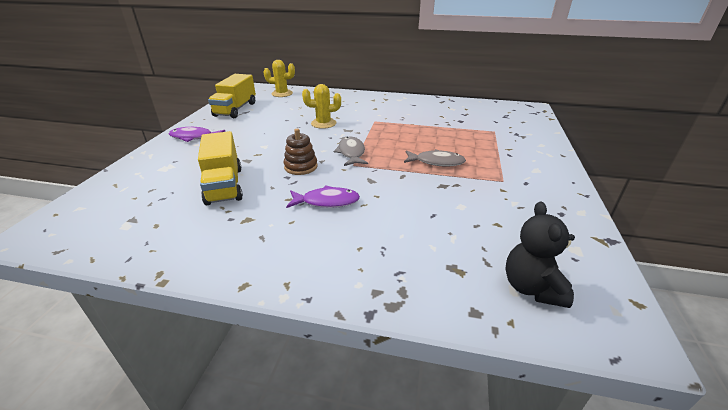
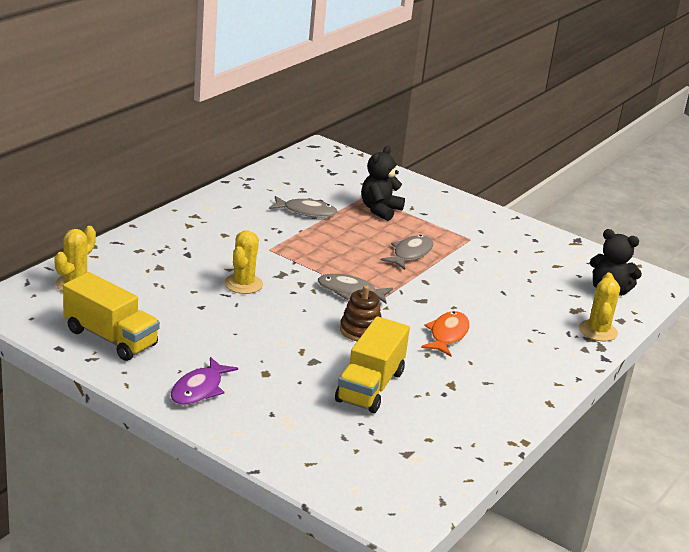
camera: 70 degrees left, 5 degrees down
(224, 185) = (370, 386): yellow truck -> yellow truck turned 105 degrees clockwise
(327, 202) = (447, 335): purple fish -> orange fish
(427, 295) = (598, 331): none -> yellow cactus
(438, 120) = (306, 212): none -> grey fish
(483, 139) = (380, 210): none -> black teddy bear

